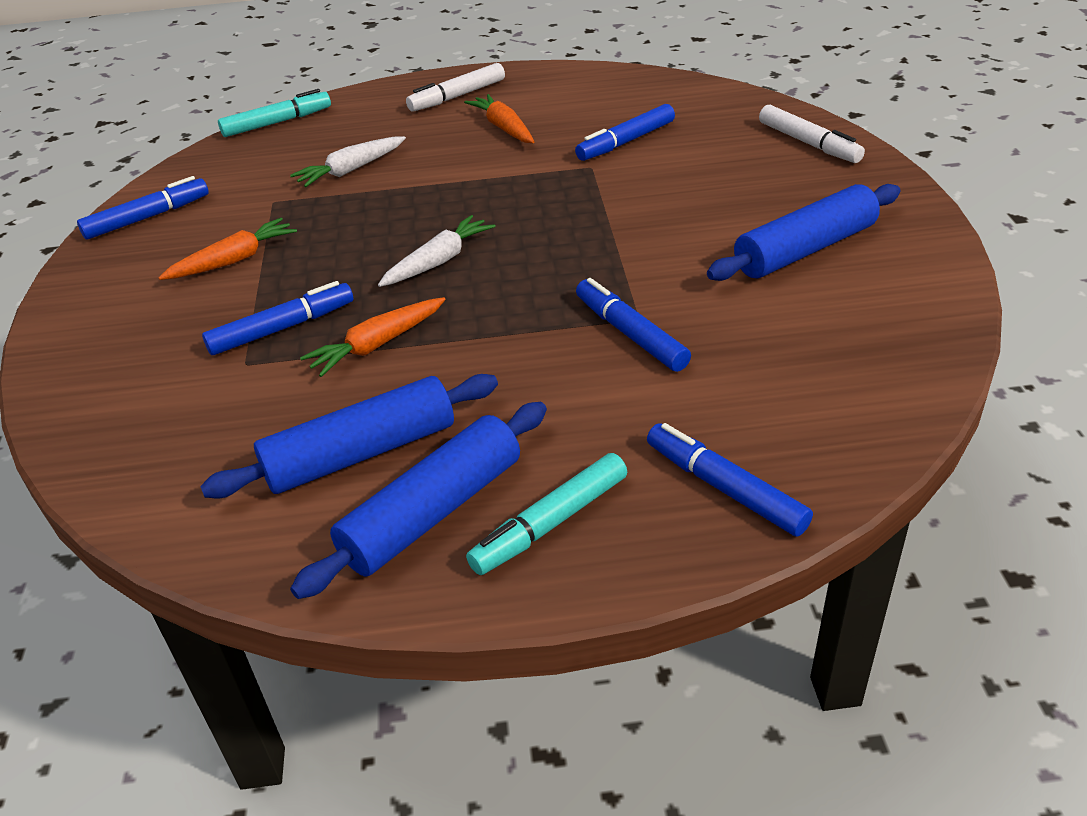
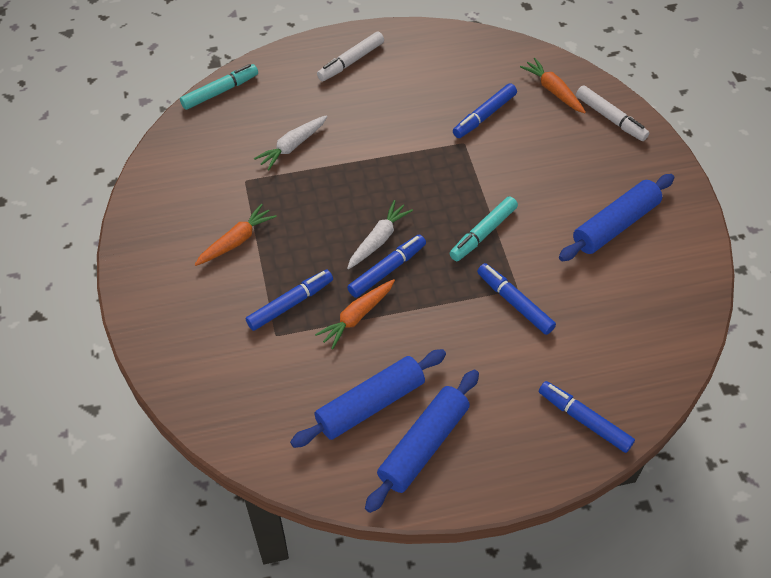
camera: 10 degrees left, 15 degrees up
(147, 217) = (158, 198): blue marker -> blue marker (387, 270)
(503, 128) = (393, 99): orange carrot -> orange carrot (553, 91)
(550, 523) = (491, 449): turquoise marker -> turquoise marker (483, 233)

